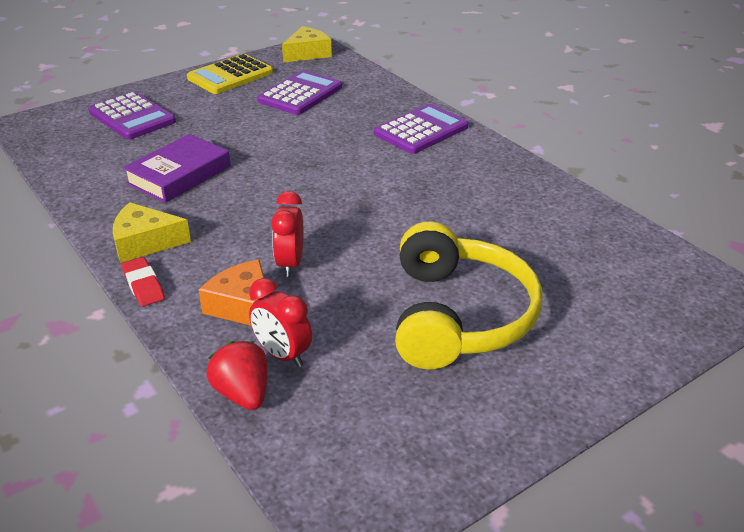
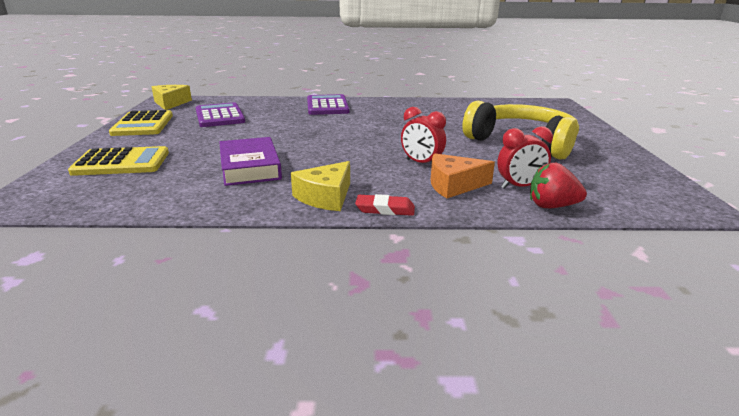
camera: 55 degrees left, 10 degrees down
(132, 117) = (121, 163): purple calculator -> yellow calculator

